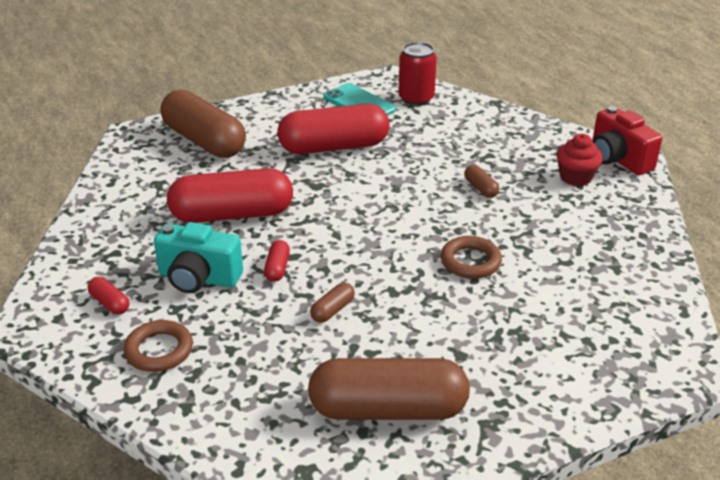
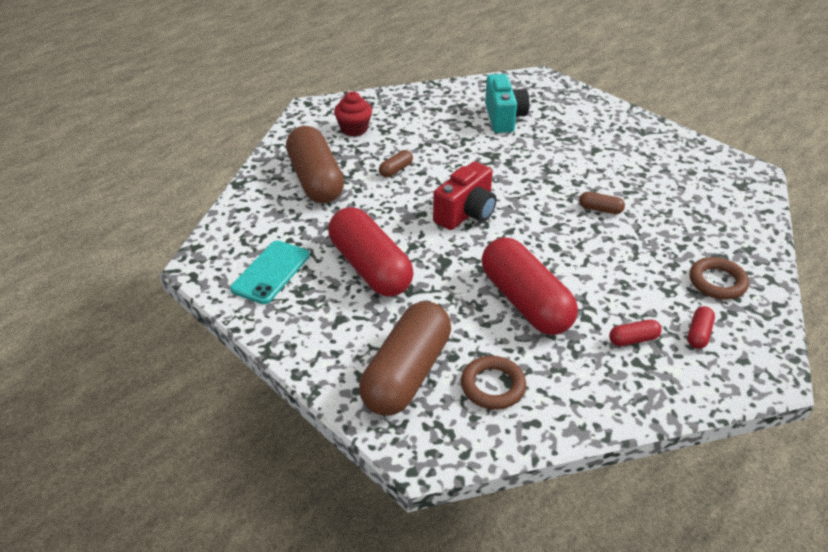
camera: 110 degrees left, 5 degrees up
(198, 278) = (625, 291): turquoise camera -> turquoise camera (504, 118)
(277, 268) = (577, 250): red capsule -> red capsule (633, 339)
(388, 409) = (666, 166): brown capsule -> brown capsule (315, 180)
(416, 99) = (246, 234): red can -> none
(470, 261) = (497, 160): brown ring -> brown ring (493, 386)
(618, 159) = (317, 113): red camera -> red camera (466, 213)

